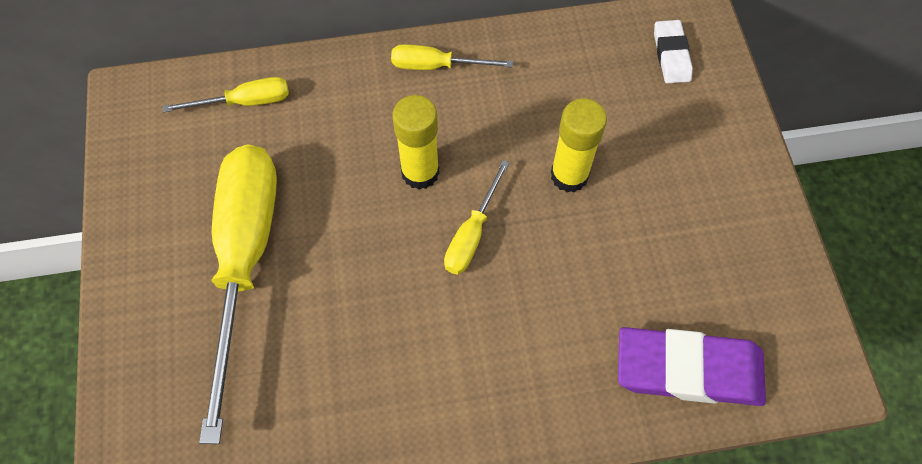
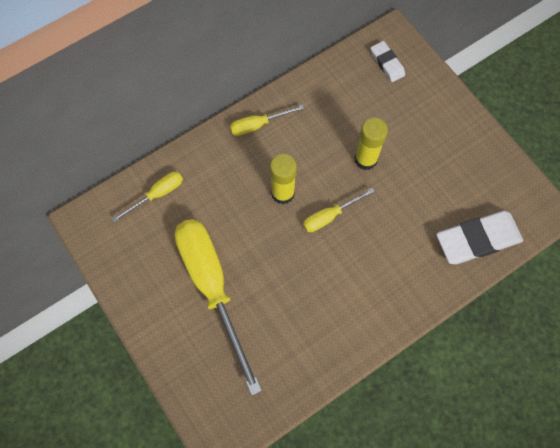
camera: 25 degrees left, 5 degrees up
(472, 234) = (330, 216): yellow screwdriver -> yellow screwdriver turned 60 degrees clockwise
(688, 370) = (477, 239): purple eraser -> white eraser

